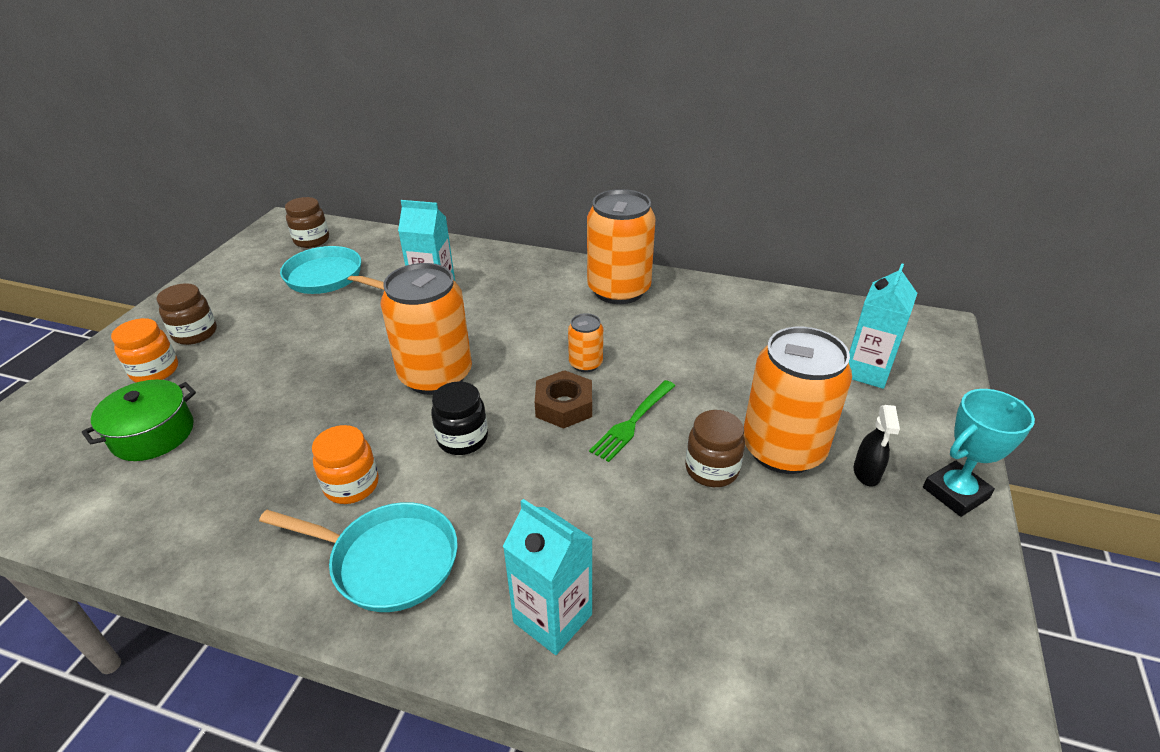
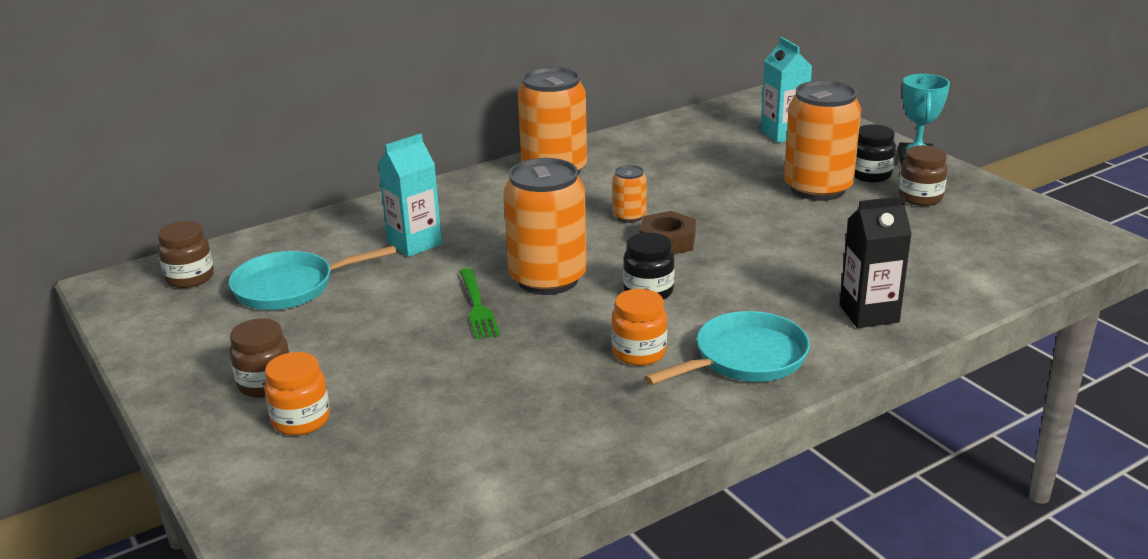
camera: 50 degrees left, 10 degrees down
(153, 434) = (419, 438): green pot -> none
(552, 618) = (869, 314): turquoise carton -> black carton
(632, 422) = (722, 224): green fork -> green fork (477, 306)
(711, 469) = (805, 217): brown jar -> brown jar (920, 198)
(866, 473) = (870, 175): black spray bottle -> black jar

